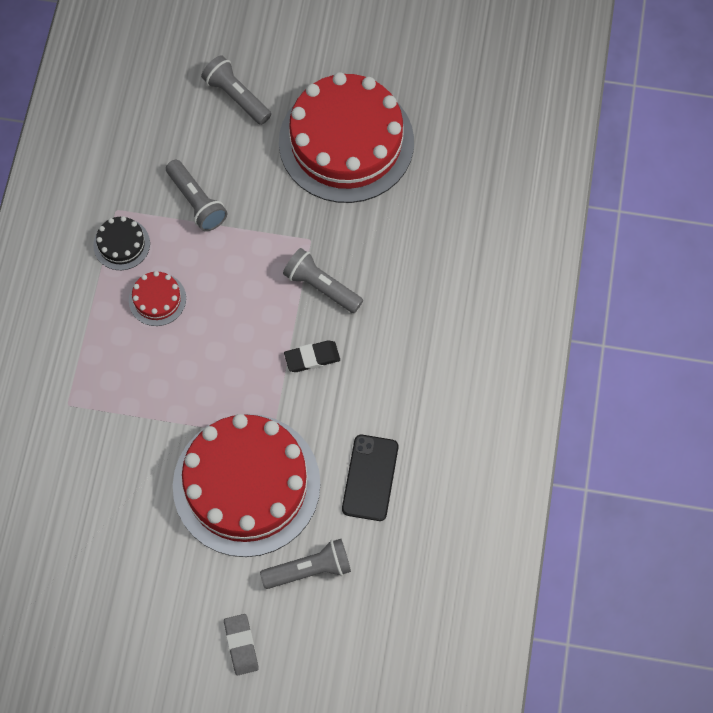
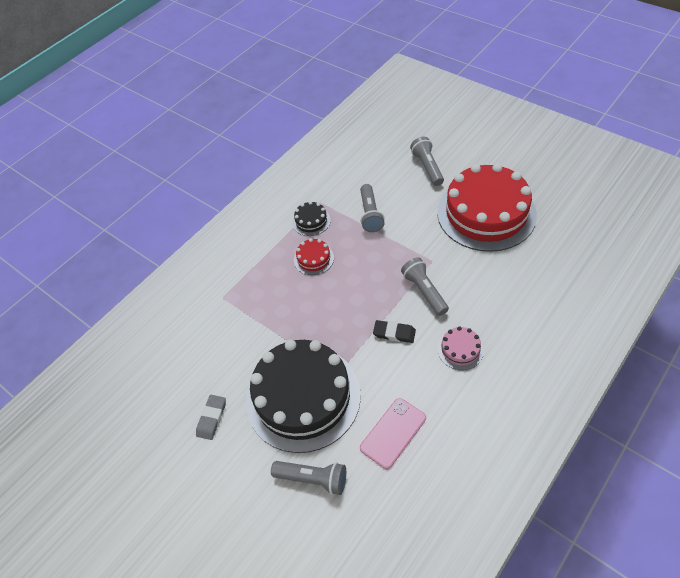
camera: 35 degrees right, 15 degrees down
(241, 645) = (233, 511): grey eraser -> grey eraser (212, 418)
(246, 484) = (303, 397): red cake -> black cake
(370, 477) = (393, 433): black phone -> pink phone
(398, 345) = (460, 349): none -> pink cake

